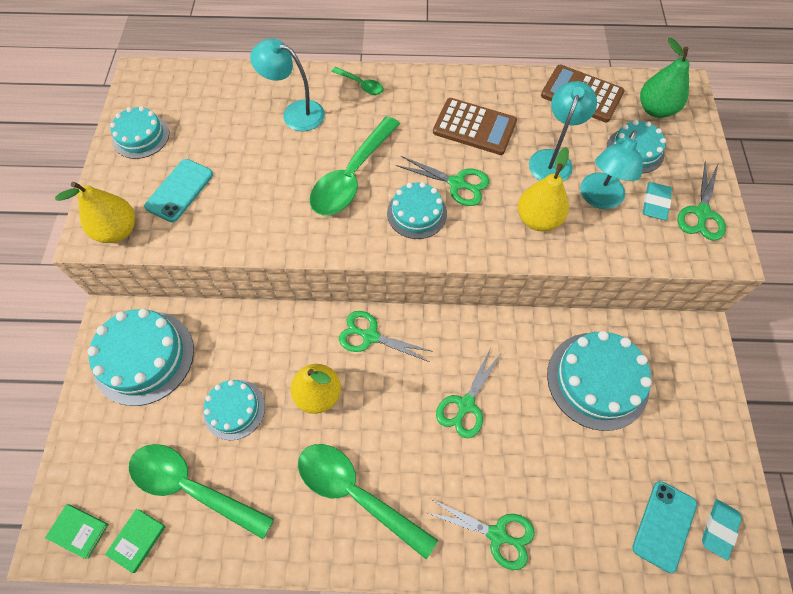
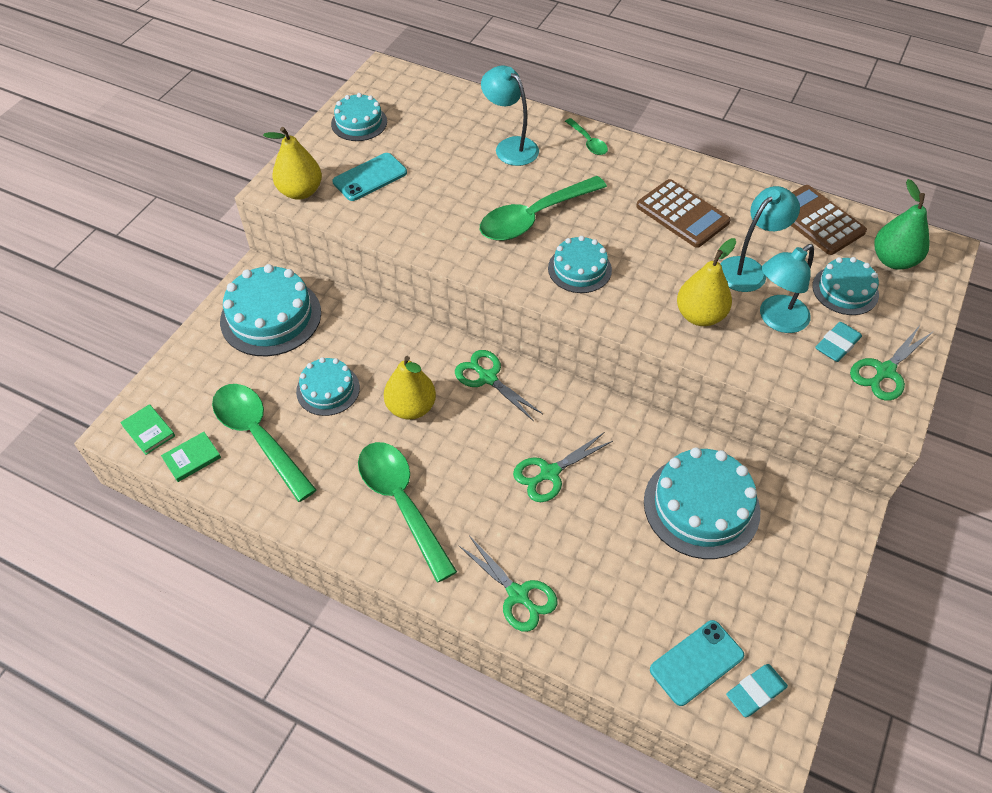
camera: 25 degrees right, 10 degrees down
(457, 183) = (635, 257): green scissors -> none

